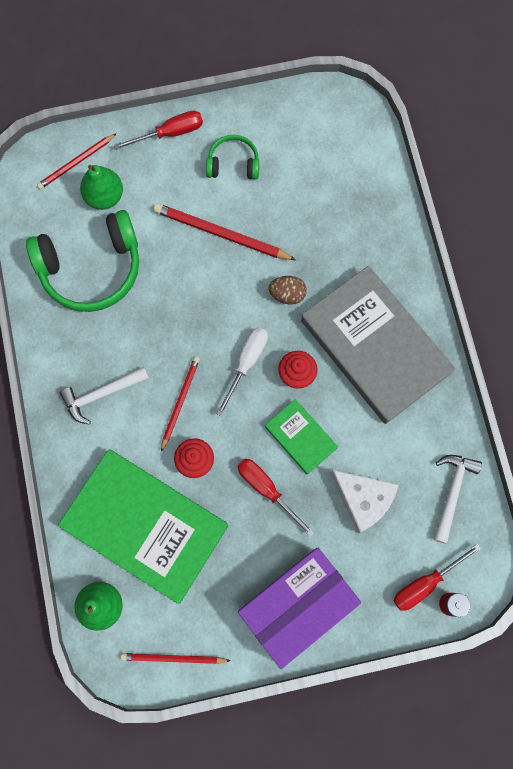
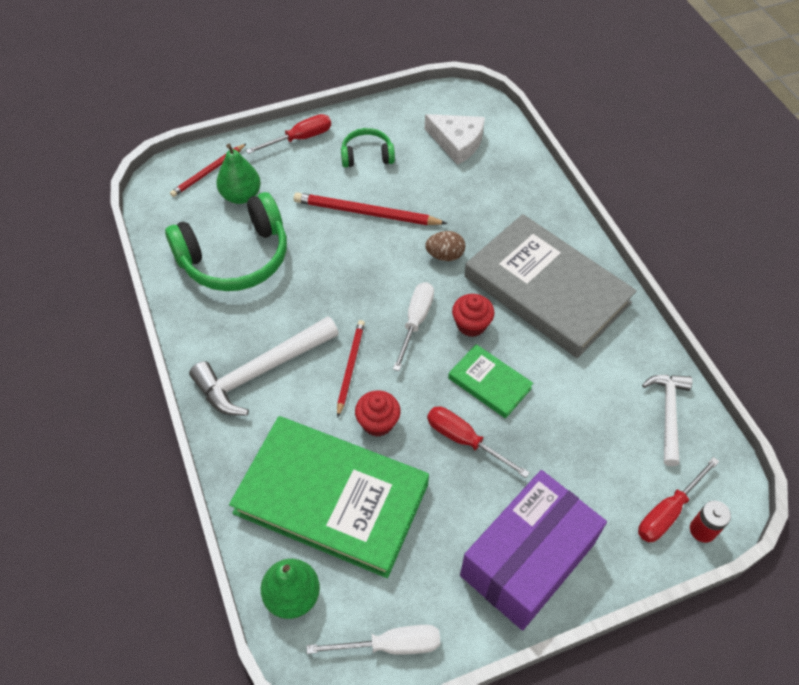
camera: 10 degrees left, 20 degrees down
(102, 394) = (262, 371): white hammer -> white hammer, size x1.52
(173, 658) = (390, 645): red pencil -> white screwdriver
(363, 499) = (574, 434): white cheese -> white cheese (457, 142)

